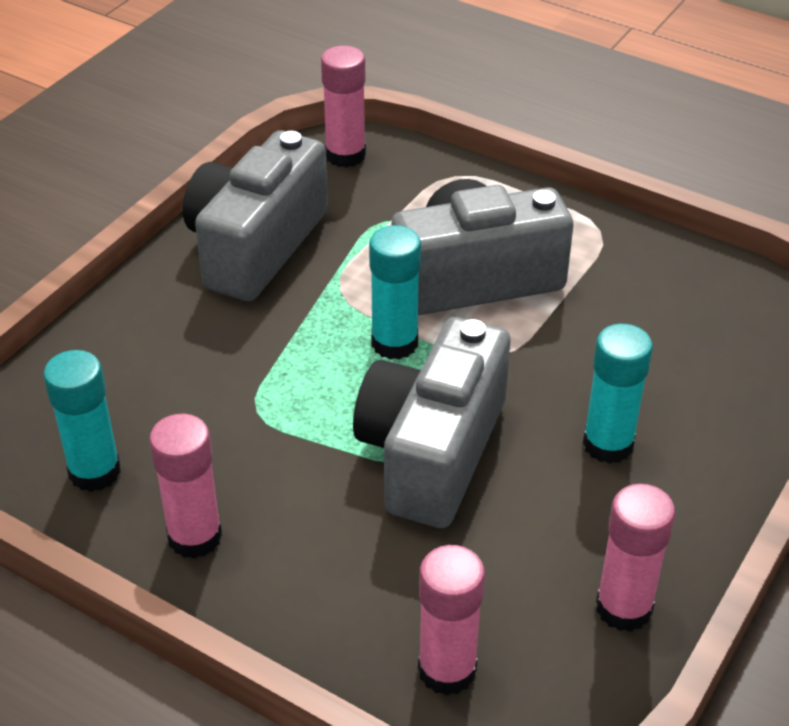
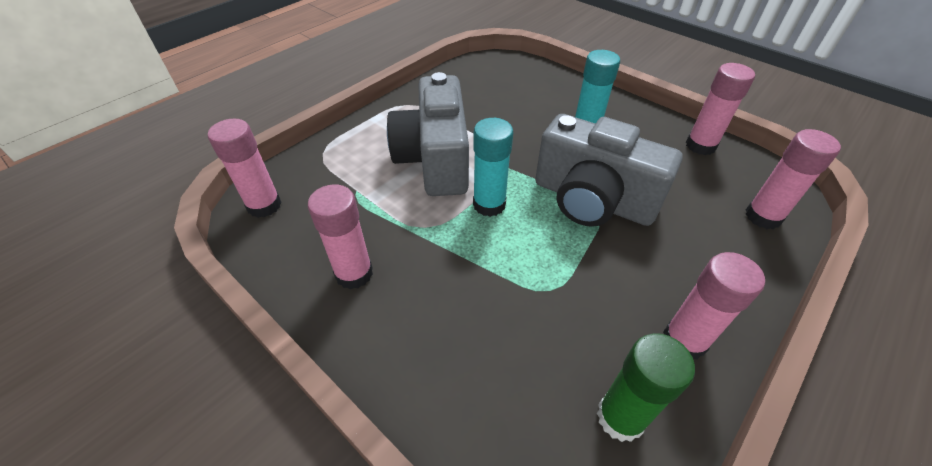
camera: 80 degrees left, 5 degrees up
(94, 472) = (620, 417): turquoise glue stick -> green glue stick
(256, 246) = (354, 273): grey camera -> pink glue stick

